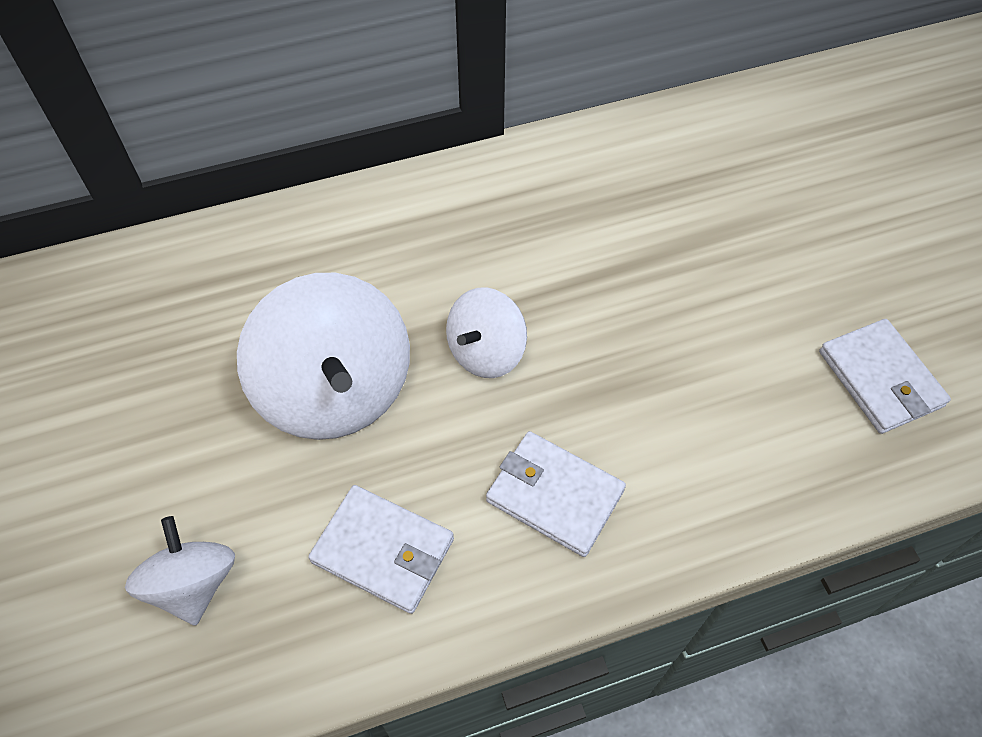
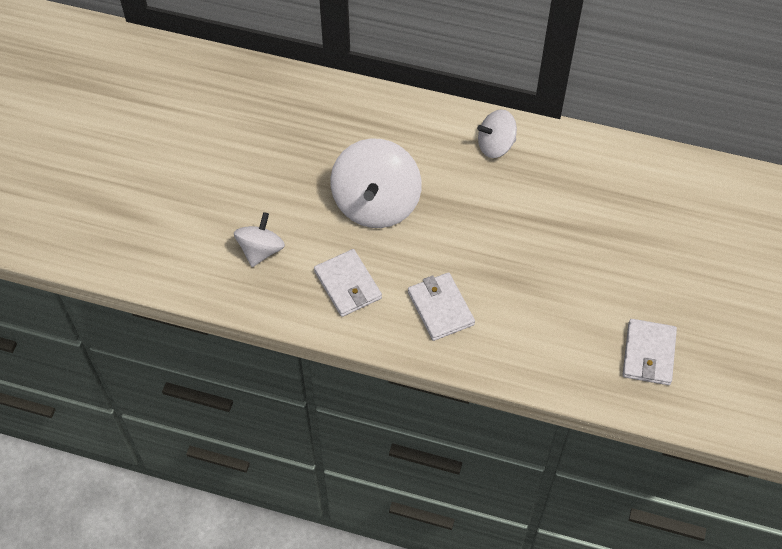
camera: 35 degrees right, 0 degrees up
(486, 352) = (460, 226): white spinning top -> white spinning top (495, 145)

